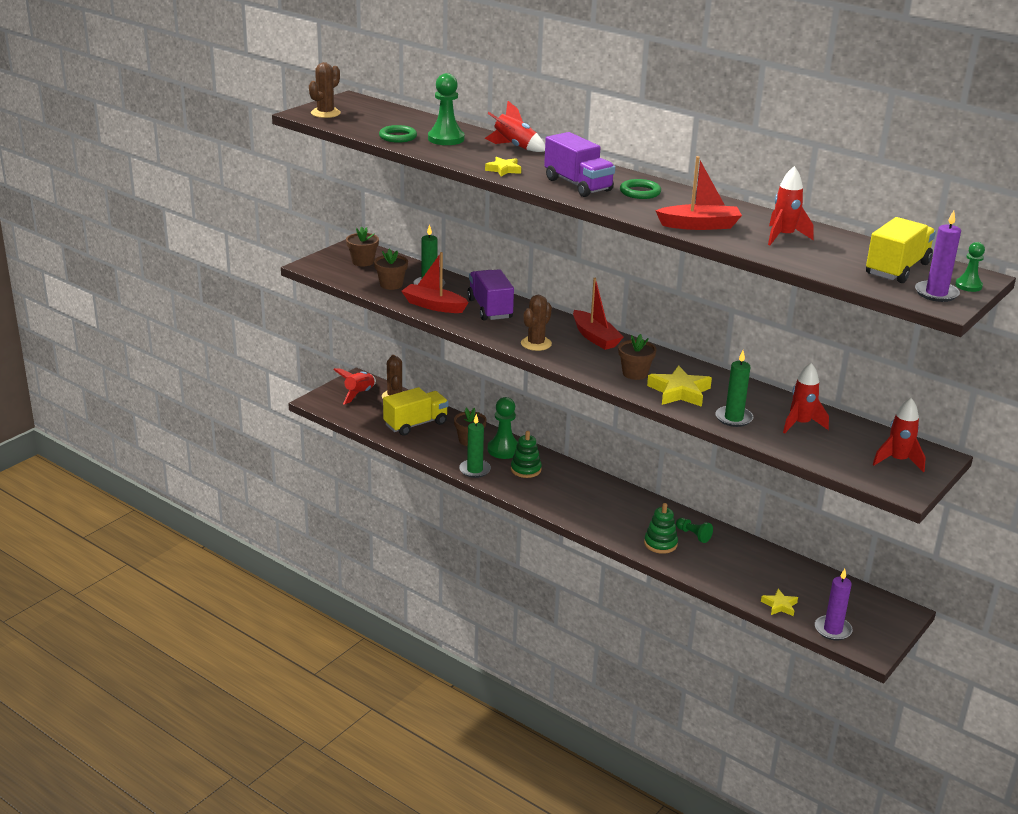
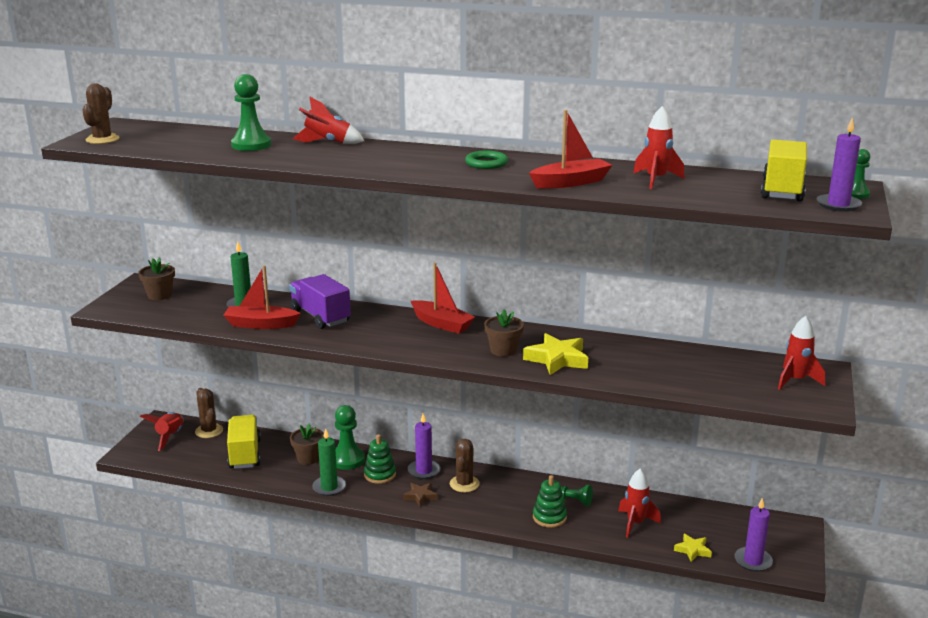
camera: 20 degrees left, 5 degrees down
(391, 285) = (203, 312): brown flower pot -> none
(398, 137) = (198, 150): green ring -> none
(416, 424) = (245, 454): yellow truck -> yellow truck turned 45 degrees counterclockwise
(503, 170) = (334, 163): yellow star -> none
(536, 344) = (388, 341): brown cactus -> brown cactus (464, 484)
(552, 497) = (420, 496): none -> brown star
(568, 475) = (424, 471): none -> purple candle
(578, 185) = (421, 166): purple truck -> none
(733, 418) = (625, 373): green candle -> none
(801, 424) = (687, 365): red rocket -> red rocket (635, 523)

